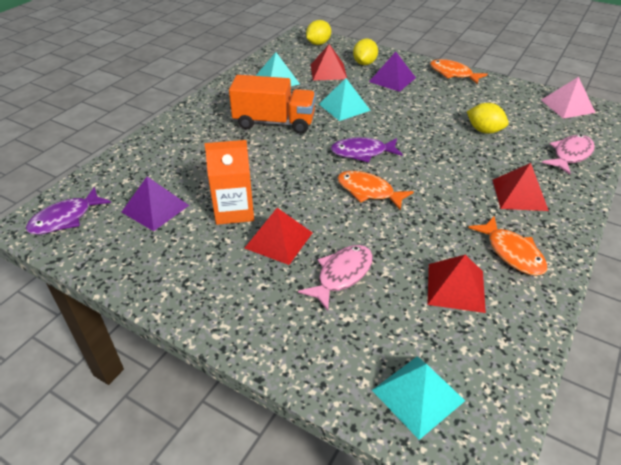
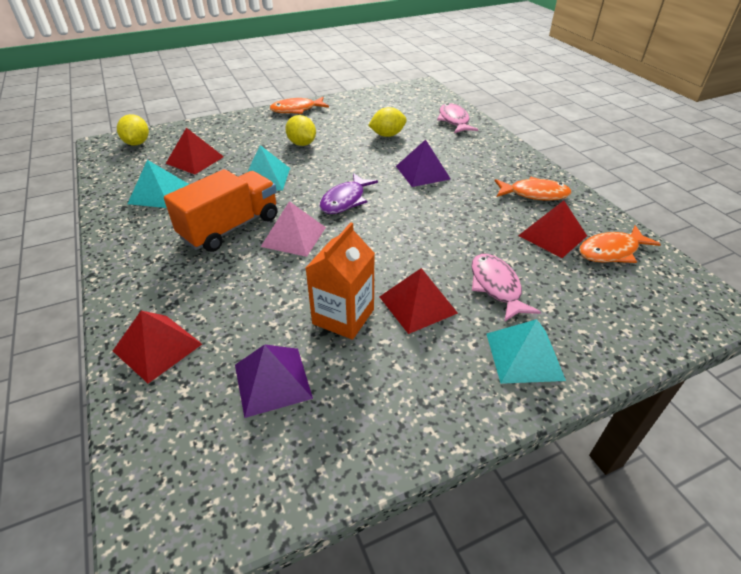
camera: 55 degrees left, 0 degrees up
(65, 218) = (194, 488): purple fish -> none
(364, 63) = (214, 137): yellow lemon -> yellow lemon (302, 144)
(368, 191) = (402, 222): orange fish -> orange fish (611, 251)
(392, 79) = (261, 137): purple pyramid -> purple pyramid (422, 172)
(418, 395) = (653, 308): turquoise pyramid -> turquoise pyramid (524, 356)
(519, 195) = (476, 160): red pyramid -> red pyramid (157, 347)
(567, 106) = (400, 93): pink pyramid -> pink pyramid (293, 236)

